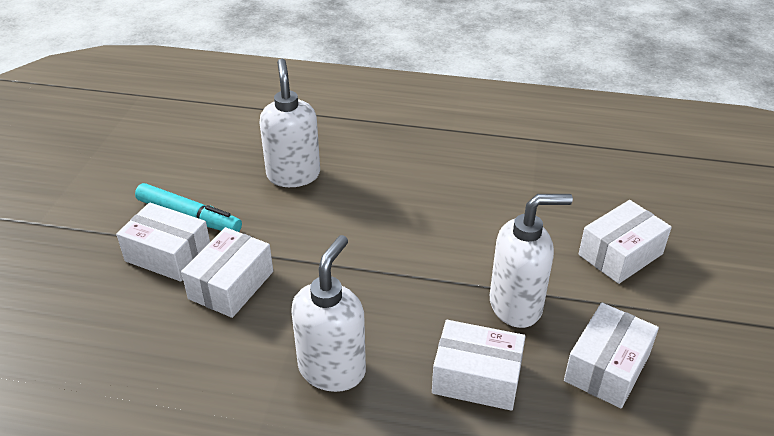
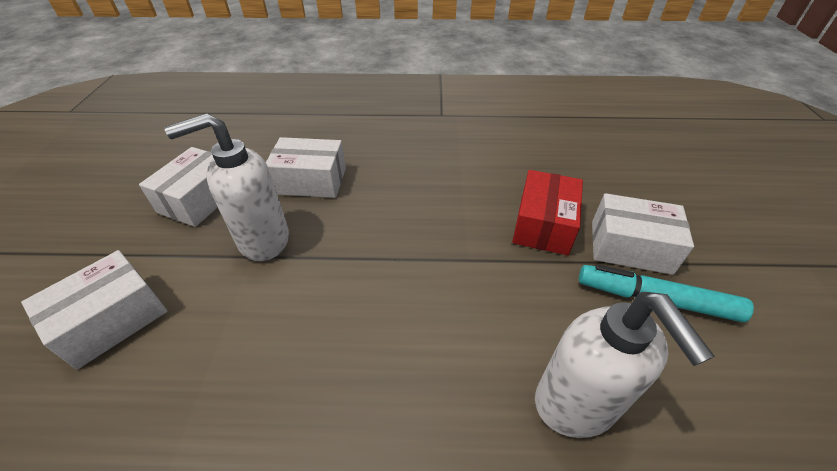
camera: 170 degrees right, 5 degrees up
(231, 285) = (543, 225): white box -> red box
(332, 369) = (423, 174): white soap dispenser -> none

